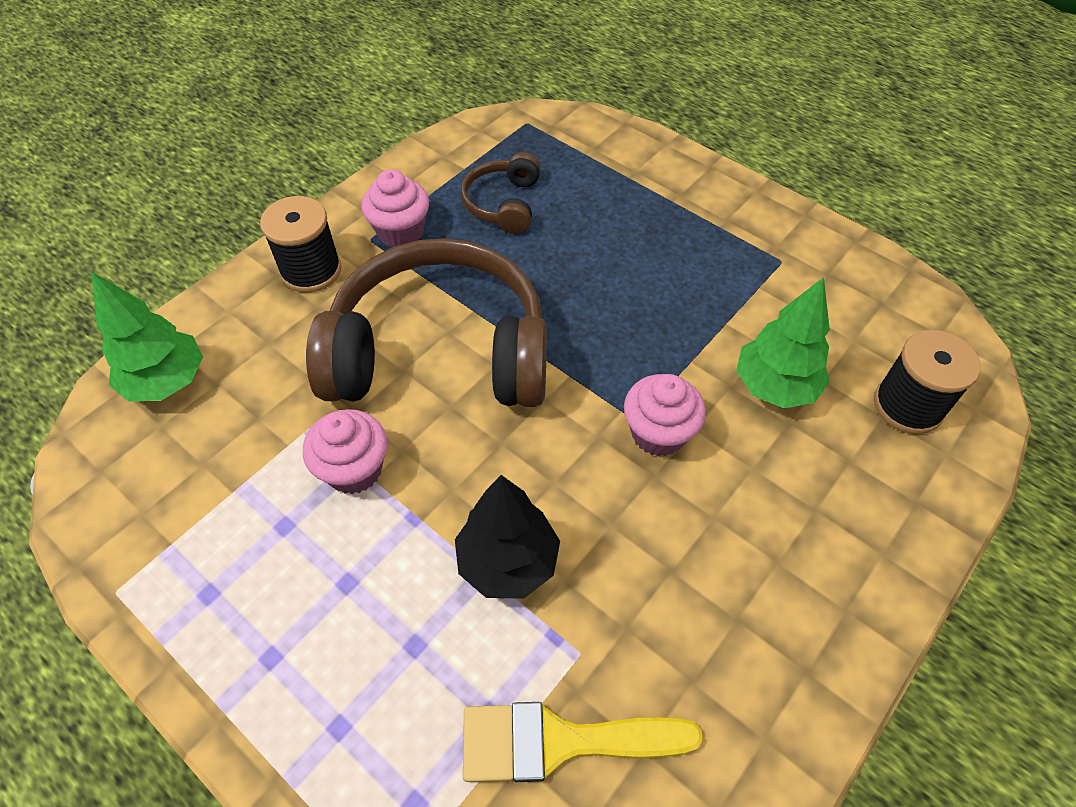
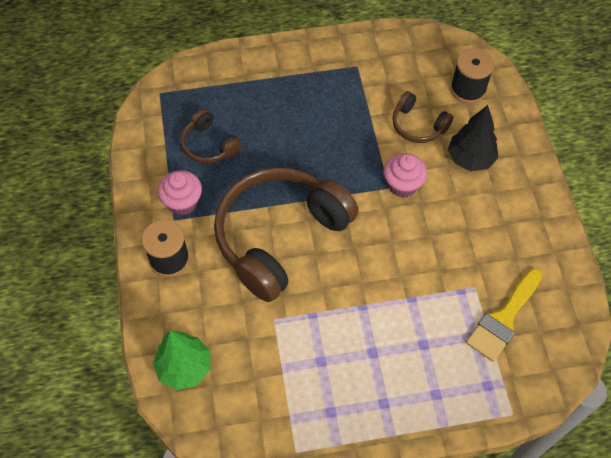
camera: 50 degrees left, 5 degrees up
(354, 469) = (315, 314): pink cupcake -> none
(507, 562) = (414, 285): black tree -> black tree (470, 159)
(774, 386) = (418, 125): green tree -> brown headphones

